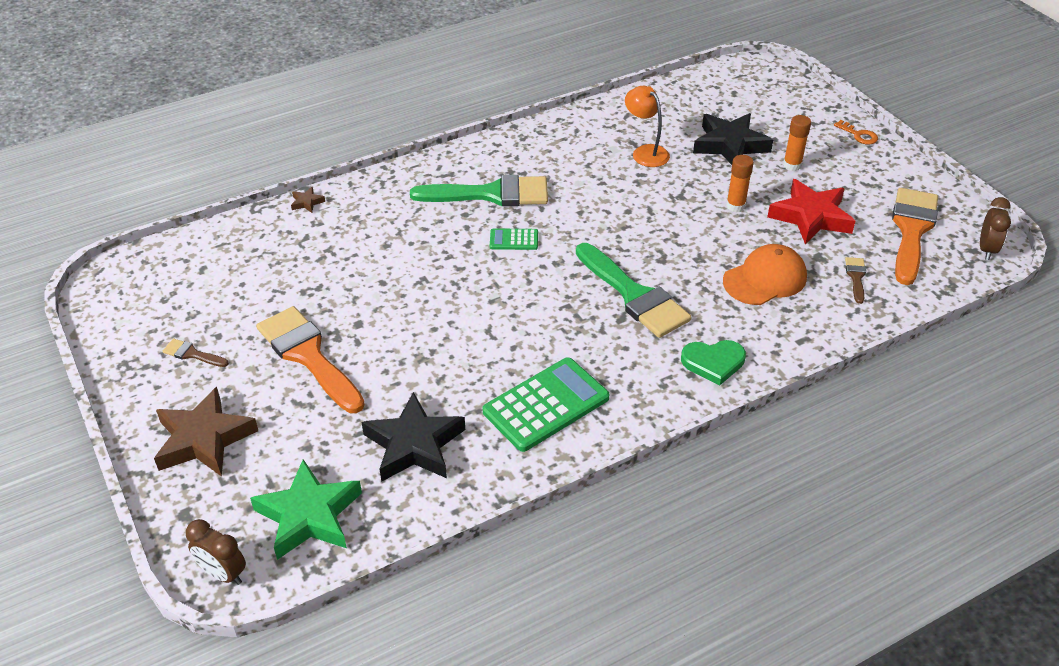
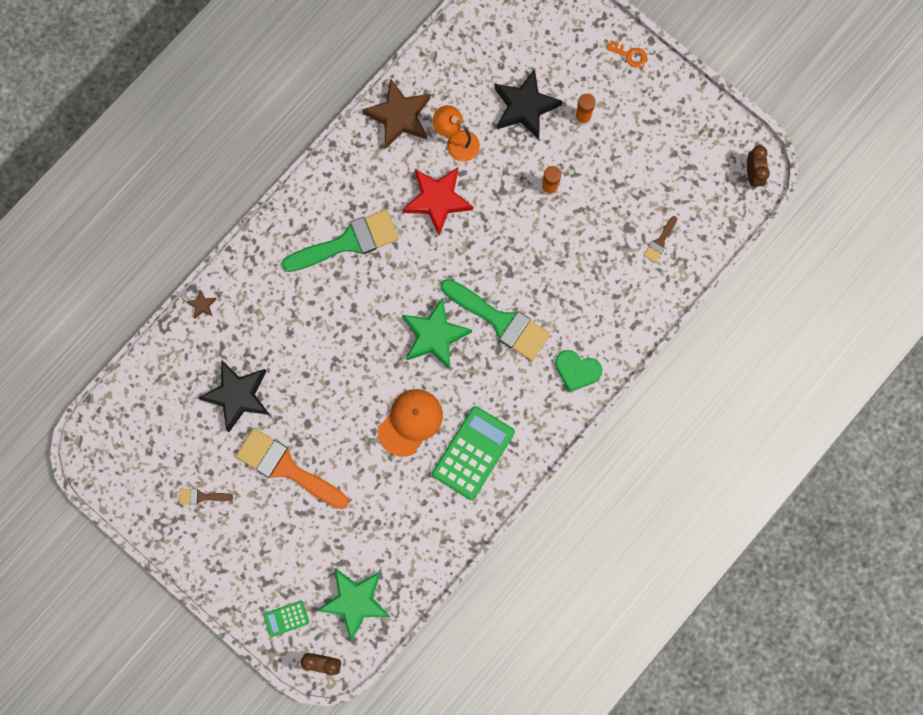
camera: 20 degrees left, 35 degrees up
(204, 439) = (253, 567): brown star -> brown star (399, 116)
(414, 445) = (397, 520): black star -> black star (237, 396)
(514, 240) = (387, 291): green calculator -> green calculator (286, 618)
(549, 288) = (434, 336): none -> green star
(713, 362) = (577, 370): green heart -> green heart turned 45 degrees clockwise
(765, 279) = (593, 268): orange cap -> orange cap (410, 422)
(811, 217) = (612, 181): red star -> red star (437, 200)
(856, 277) = (660, 242): brown brush -> brown brush turned 135 degrees counterclockwise
(911, 230) = (693, 170): orange brush -> none

